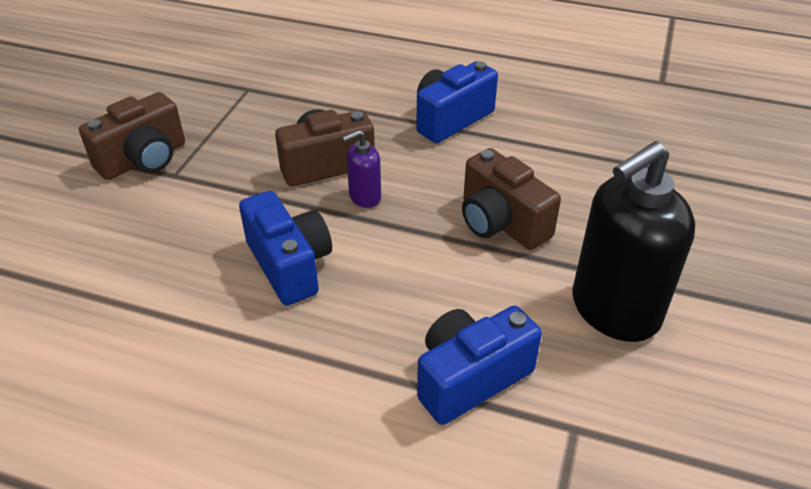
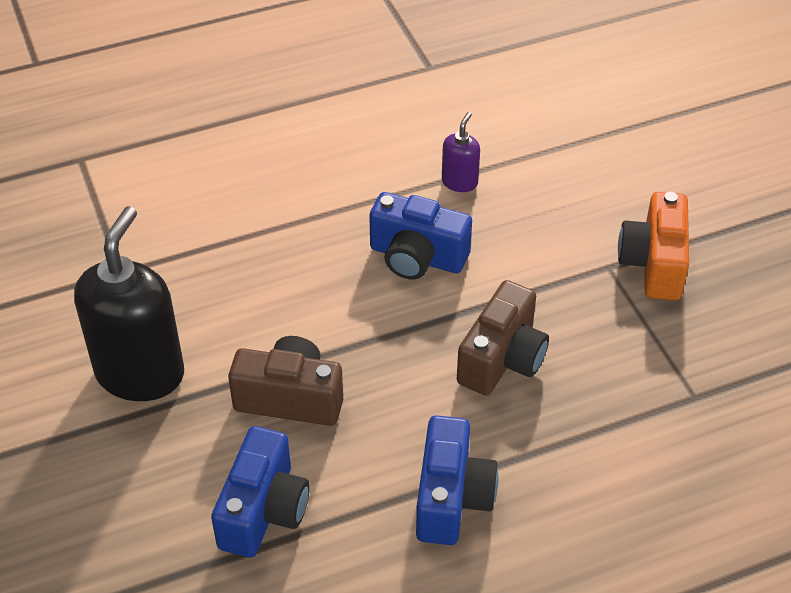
camera: 140 degrees right, 5 degrees up
(144, 159) = (653, 263): brown camera -> orange camera
(364, 197) = (430, 348): purple soap dispenser -> purple soap dispenser (459, 182)
(470, 378) = (211, 261): blue camera -> blue camera (264, 511)

